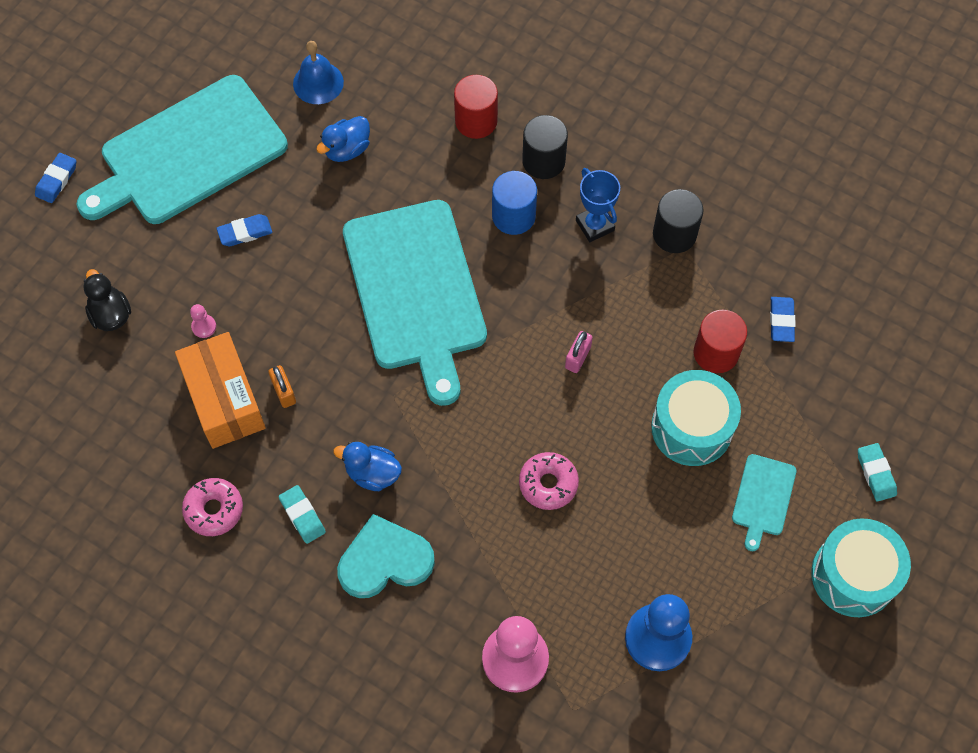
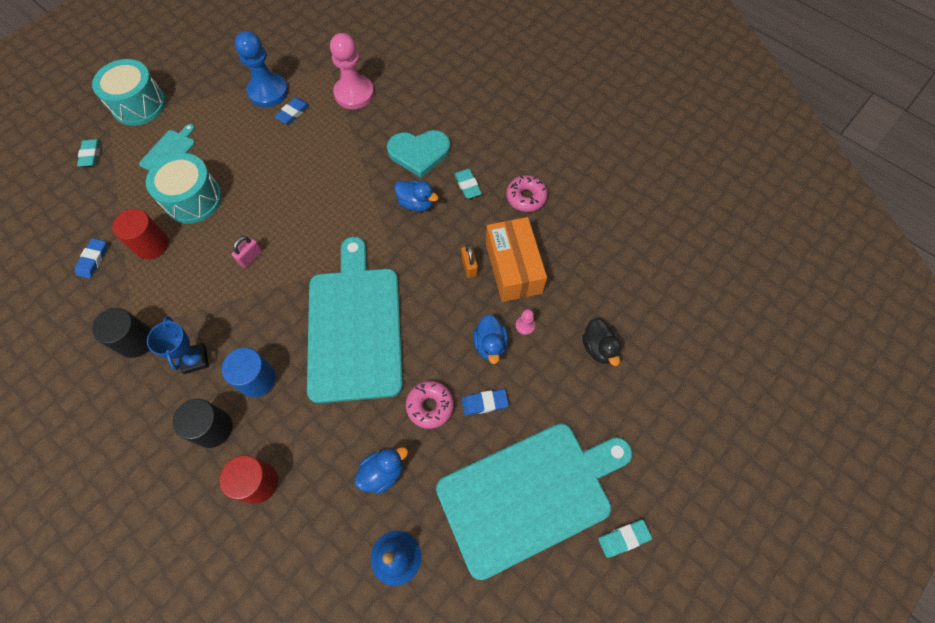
camera: 170 degrees left, 0 degrees up
(57, 180) = (651, 487): blue eraser -> blue eraser (293, 113)
(89, 131) = (623, 538): none -> turquoise eraser
(245, 297) = (490, 345): none -> blue duck
(548, 484) = (302, 180): pink donut -> pink donut (430, 406)

